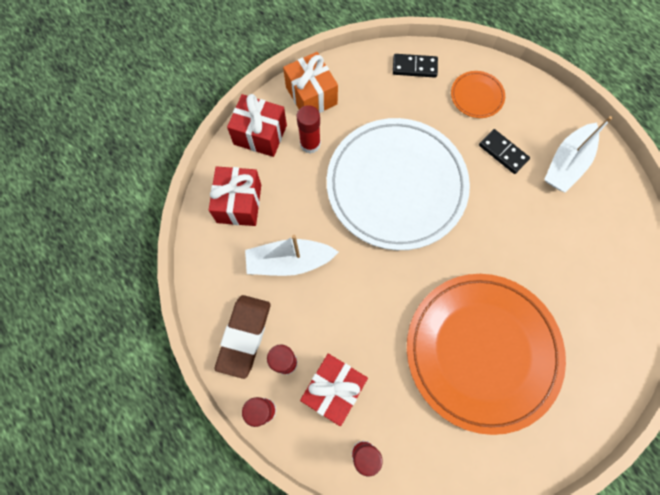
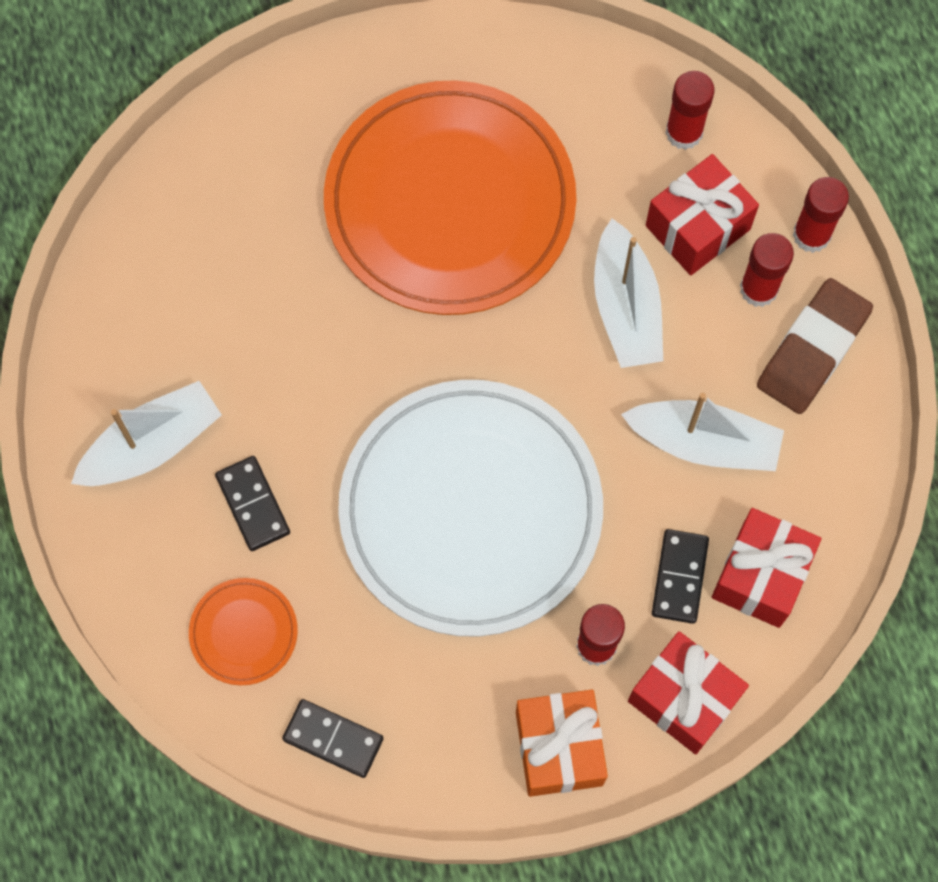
camera: 160 degrees left, 0 degrees up
(280, 189) = (679, 577): none -> black domino
(357, 323) = (626, 307): none -> white boat

